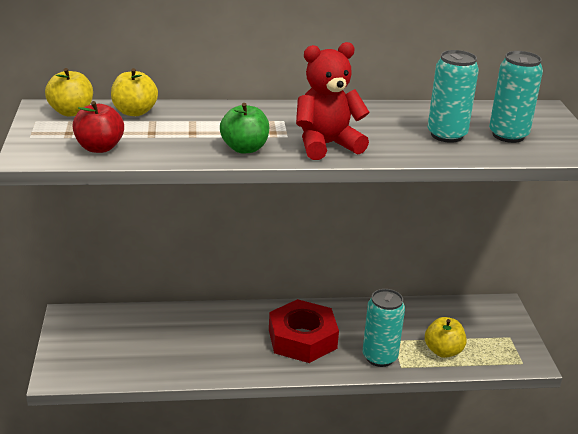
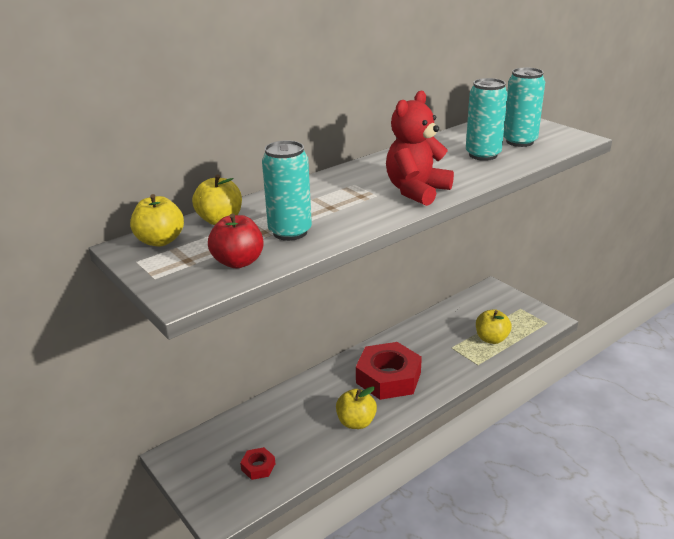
camera: 30 degrees left, 0 degrees up
(120, 355) = (258, 467): none -> red nut
(233, 361) = (356, 422): none -> yellow apple
(244, 148) = (361, 216): green apple -> none
(379, 357) = (456, 364): turquoise can -> turquoise can (290, 232)

